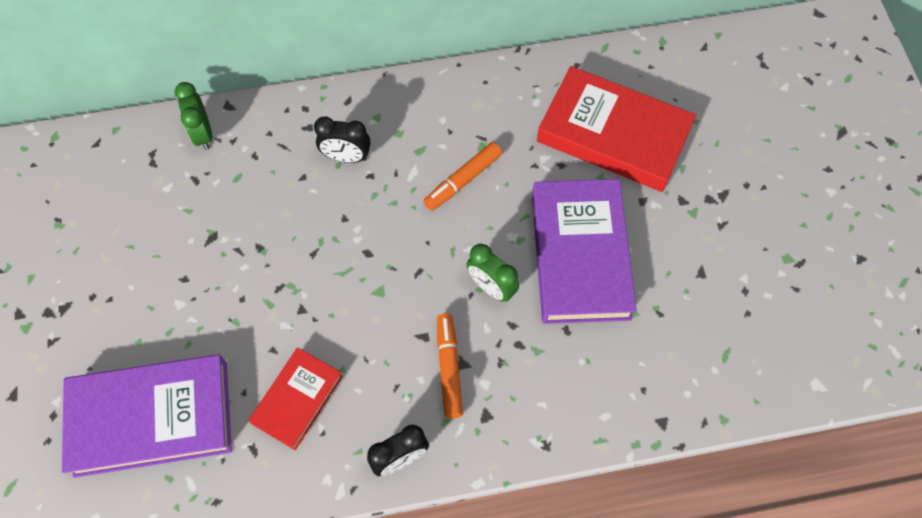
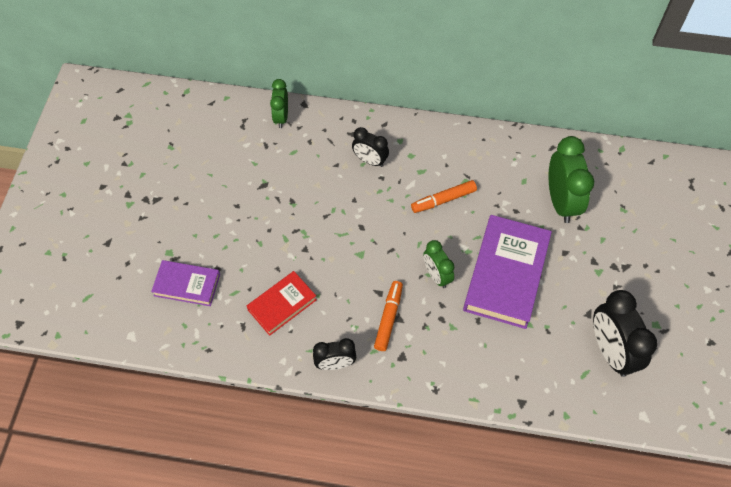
camera: 20 degrees right, 5 degrees down
(152, 418) = (187, 285): purple book -> purple book, size x0.56
(613, 135) = (561, 202): red book -> green clock
(746, 313) = (610, 351): none -> black clock

